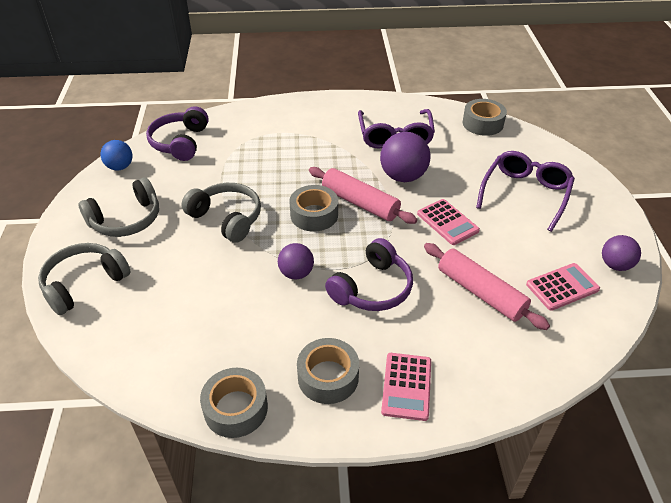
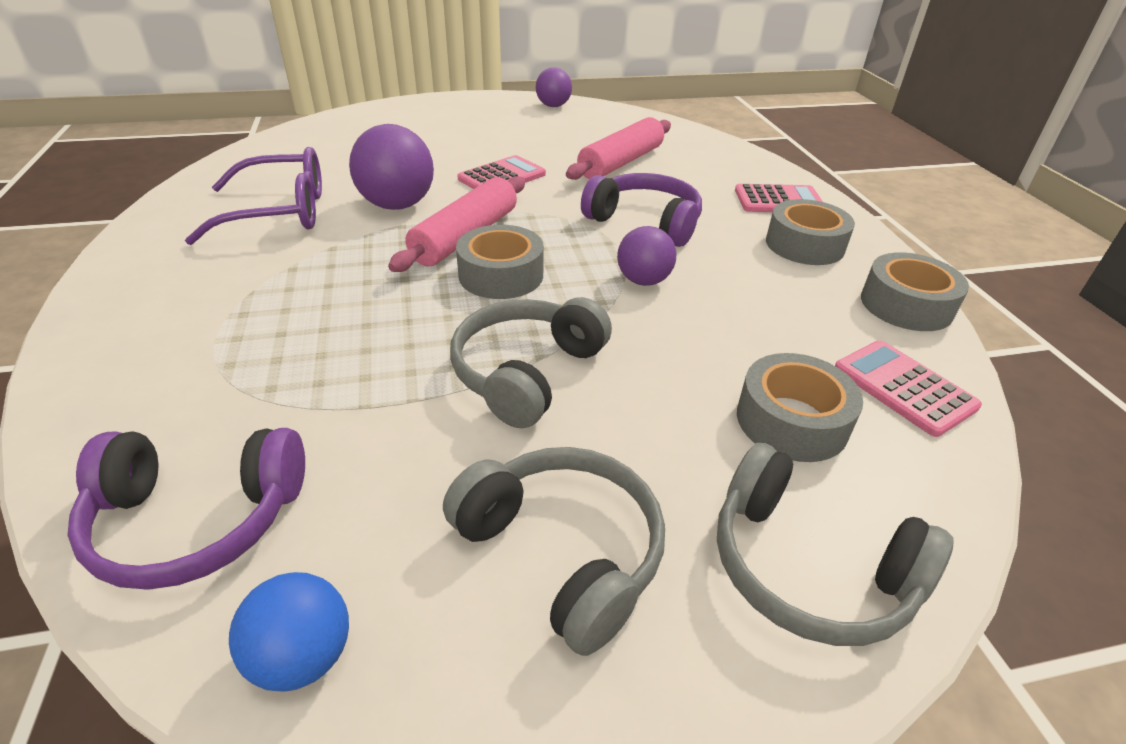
camera: 100 degrees left, 5 degrees down
(482, 123) = (268, 150): grey tape -> grey tape (791, 421)
(525, 194) = (440, 134): purple glasses -> none
(562, 287) = (594, 127): pink calculator -> pink calculator (903, 388)

